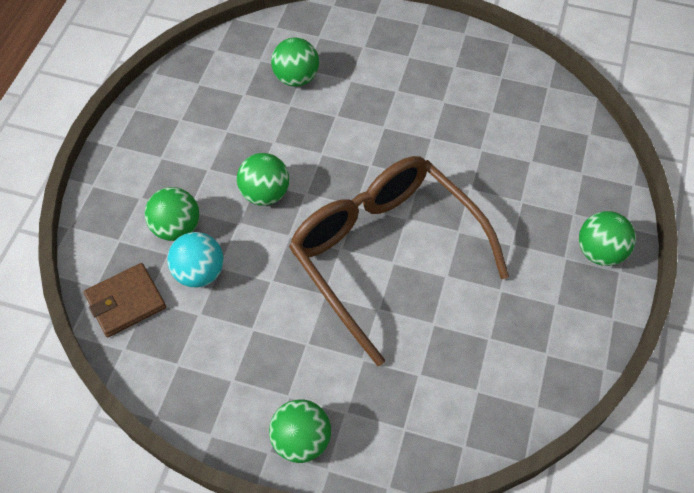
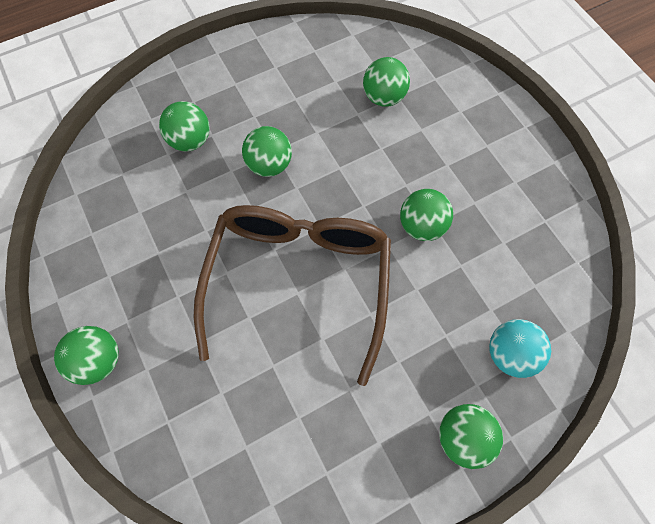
camera: 45 degrees right, 10 degrees up
(126, 302) = (109, 164): brown wallet -> none
(199, 273) = (170, 184): turquoise ball -> turquoise ball (509, 353)
(426, 145) = (421, 226): none -> green ball

